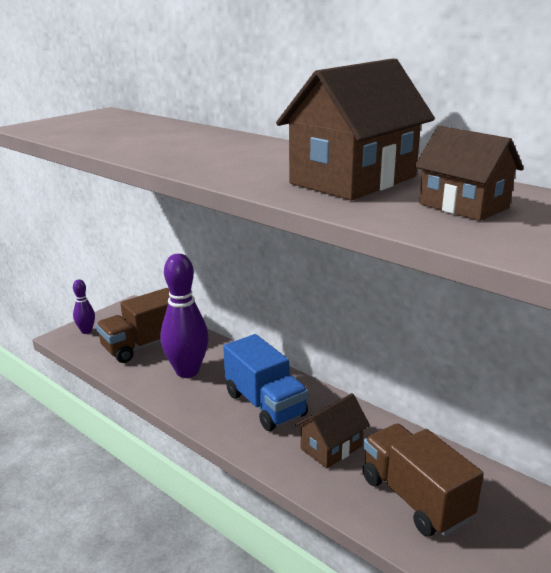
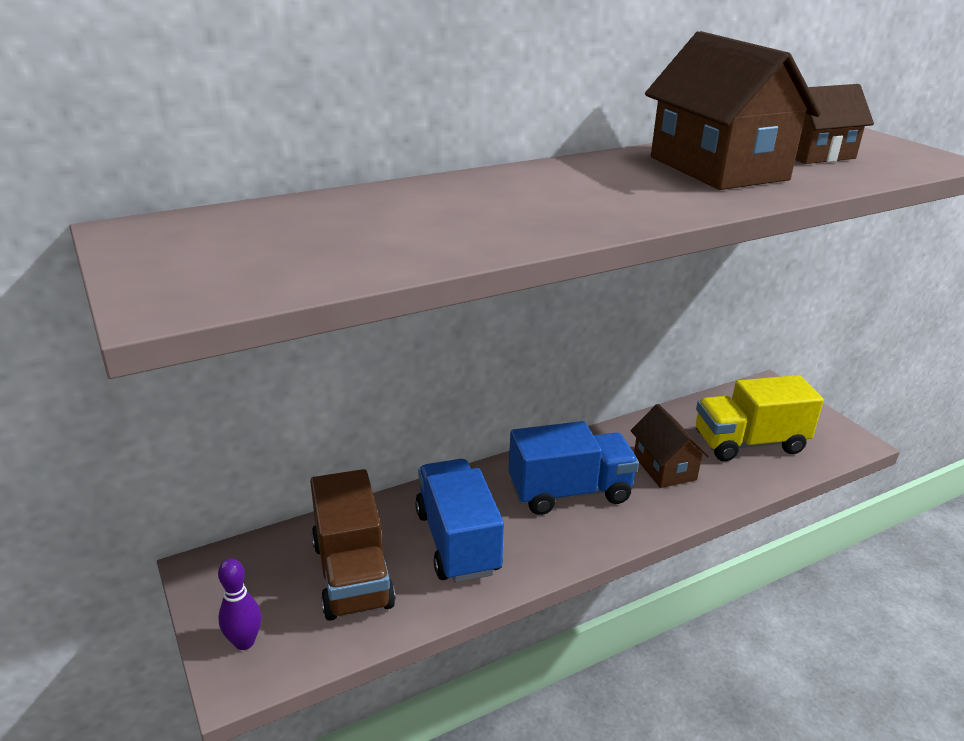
camera: 70 degrees left, 5 degrees up
(187, 371) = (457, 541): purple bowling pin -> blue truck
(415, 498) = (749, 443): brown truck -> yellow truck

